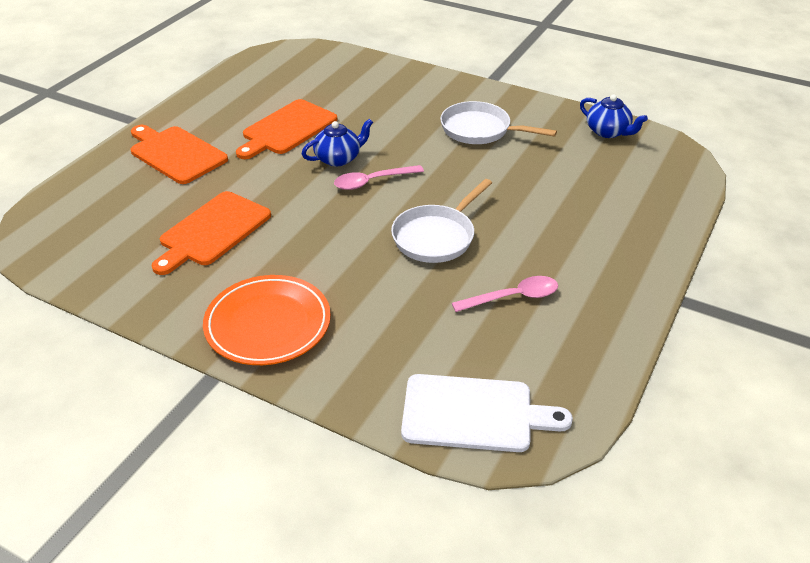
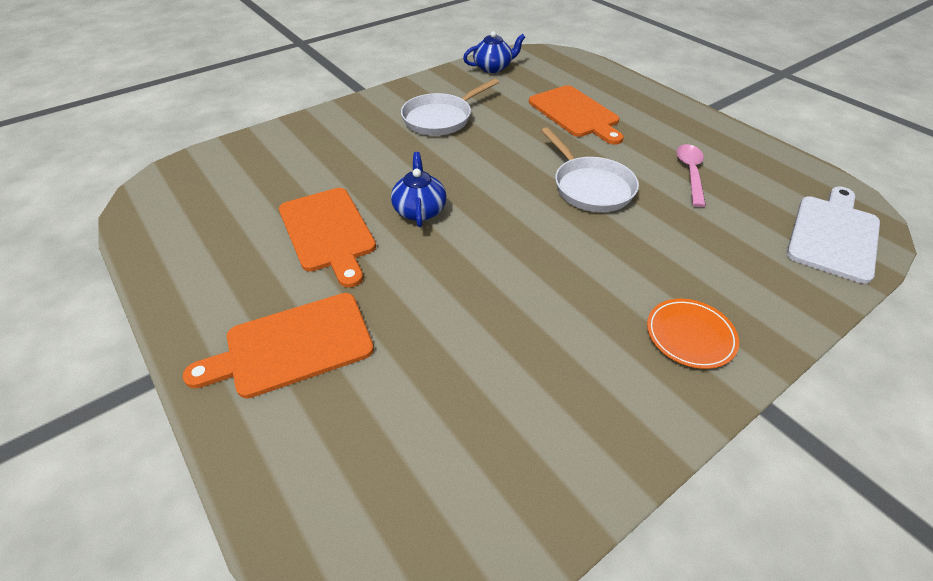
camera: 65 degrees left, 5 degrees up
(212, 231) = (496, 345): orange cutting board -> orange cutting board (575, 113)
(268, 324) = (690, 335): orange plate -> orange plate, size x0.61
(372, 182) = (478, 199): pink spoon -> none

